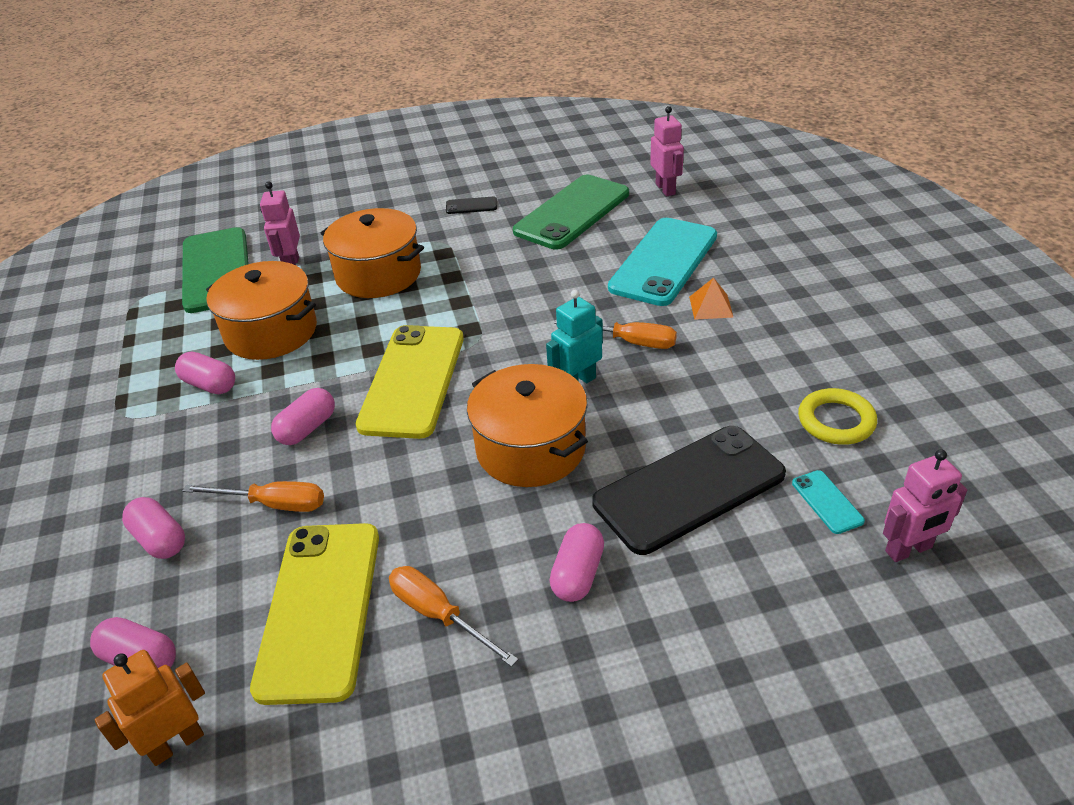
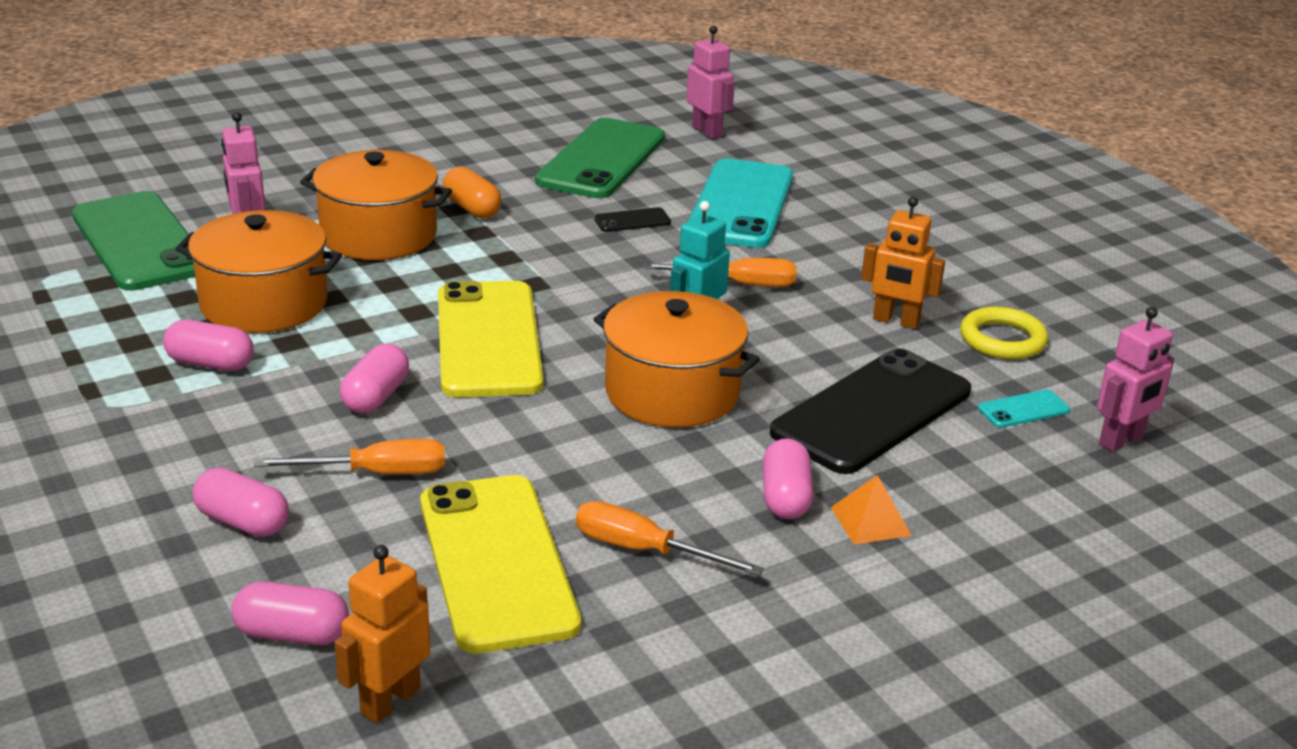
camera: 20 degrees left, 10 degrees down
(456, 254) = (472, 208): none -> orange capsule
(471, 206) = (464, 157): black phone -> black phone (632, 221)
(711, 307) = (817, 245): orange pyramid -> orange pyramid (870, 521)
(747, 392) = (896, 321): none -> orange robot
(827, 502) = (1023, 409): turquoise phone -> turquoise phone turned 75 degrees counterclockwise

